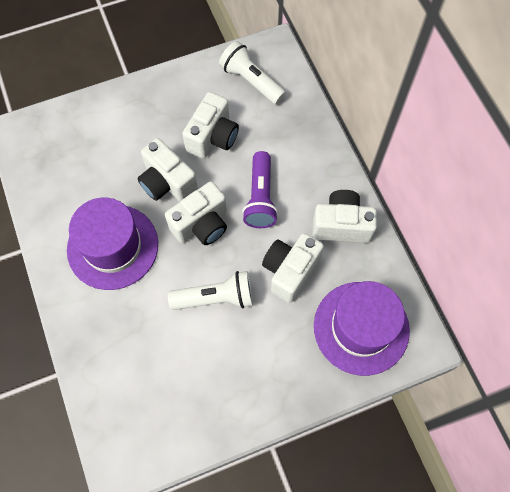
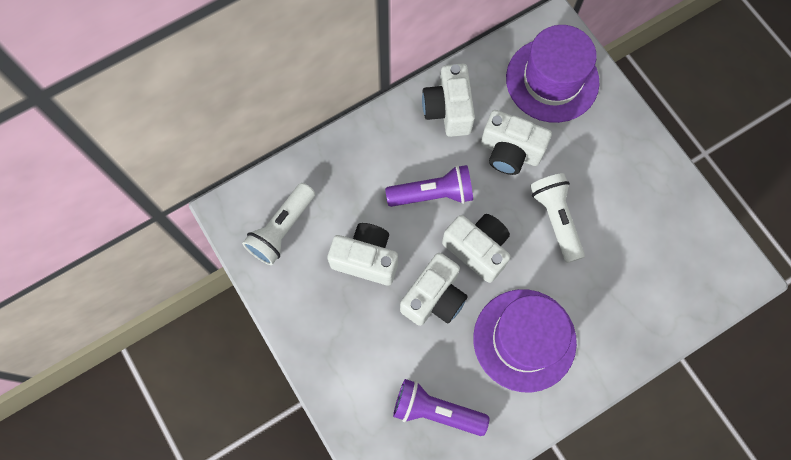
camera: 100 degrees left, 5 degrees up
(75, 168) = (436, 411): none -> purple flashlight

